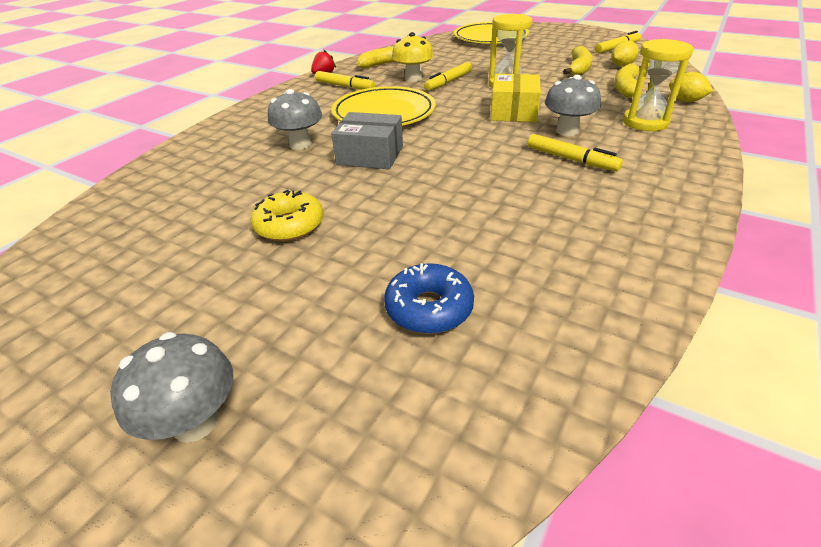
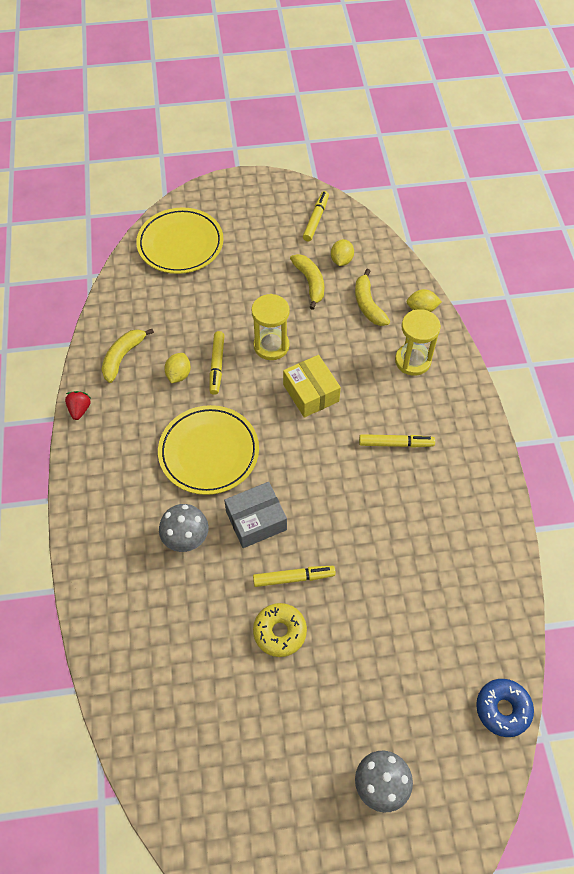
camera: 40 degrees left, 20 degrees up
(345, 86) = (127, 423): yellow marker -> yellow marker (293, 578)
(413, 78) = (178, 375): yellow mushroom -> yellow lemon
(429, 308) = (419, 642): blue donut -> blue donut (502, 709)
(567, 131) = (369, 403): grey mushroom -> none

